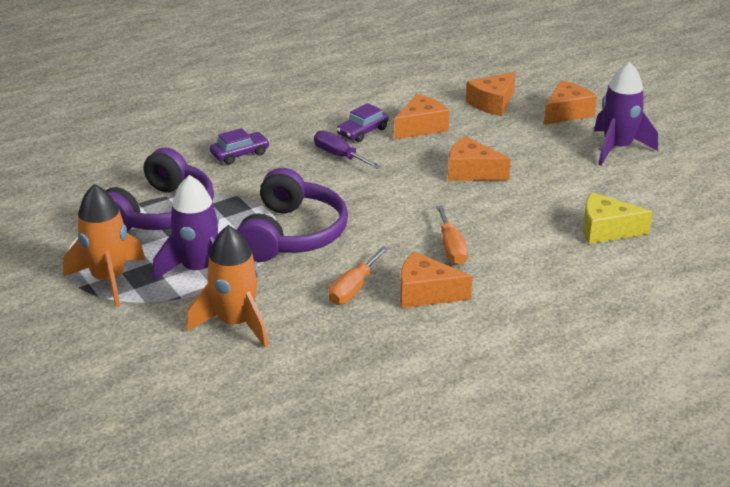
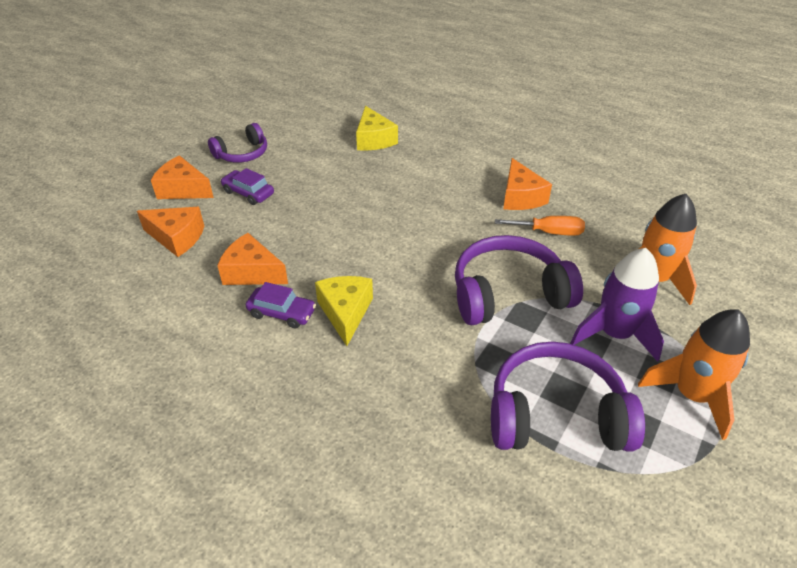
camera: 115 degrees left, 10 degrees up
(240, 154) = (389, 401): purple car -> purple car (248, 193)
(339, 156) = (345, 312): purple screwdriver -> yellow cheese
(451, 248) = (453, 200): orange screwdriver -> none
(471, 172) = (326, 218): orange cheese -> none
(617, 148) = (242, 154): purple rocket -> purple headphones

